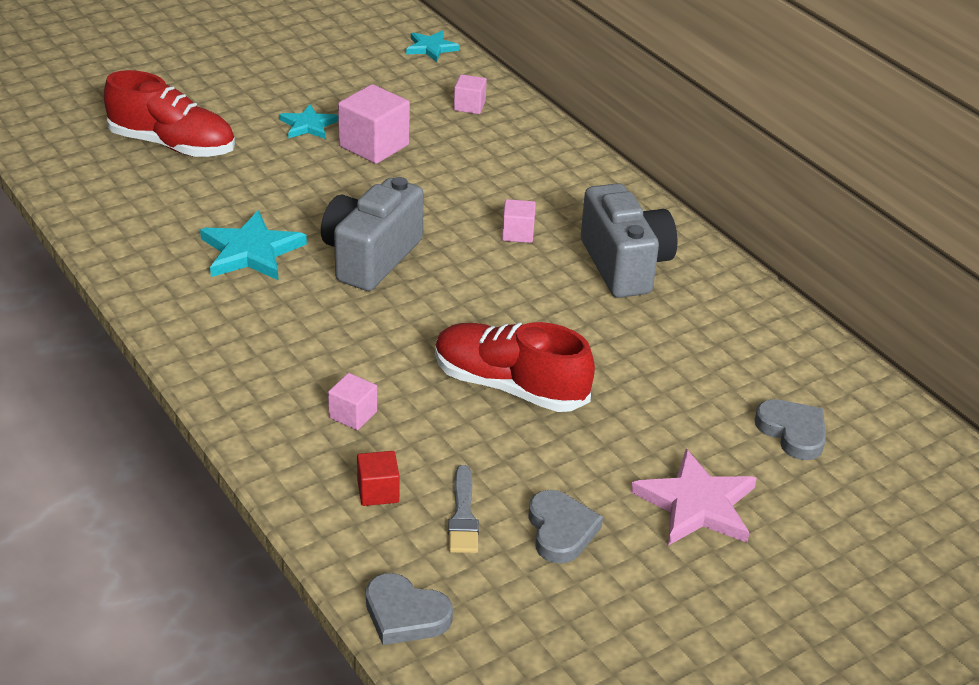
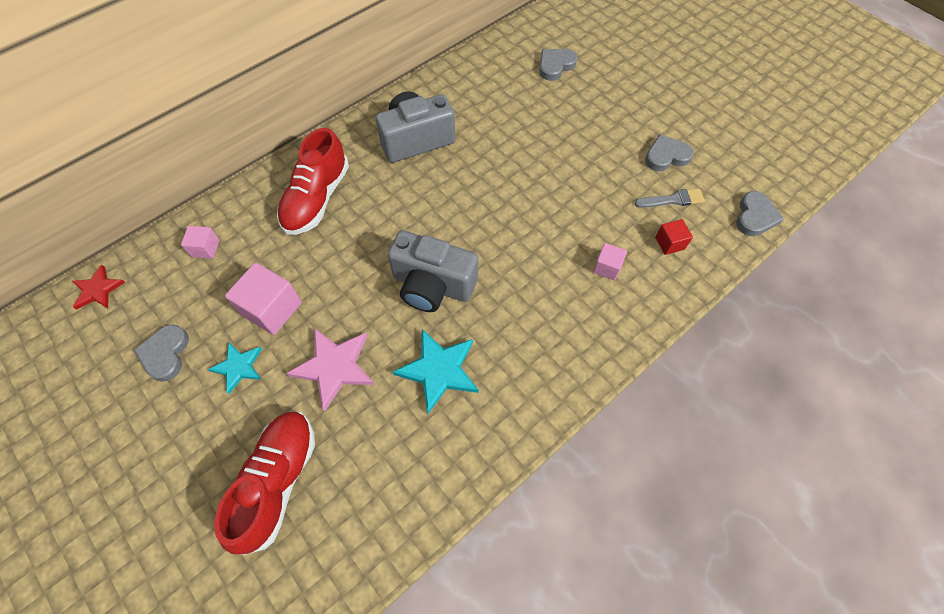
camera: 95 degrees left, 25 degrees up
(340, 85) = (165, 354): none -> grey heart
(431, 48) = (98, 290): turquoise star -> red star
(510, 386) = (554, 189): red shoe -> red shoe (317, 199)
(517, 233) = (388, 199): pink cube -> none
(697, 504) = (624, 102): pink star -> pink star (334, 367)

